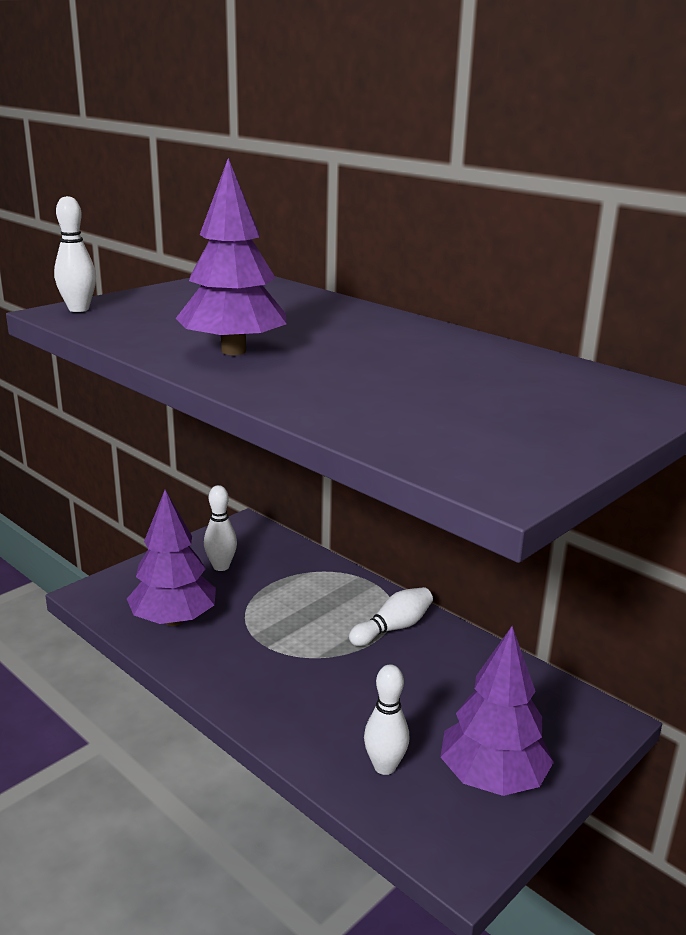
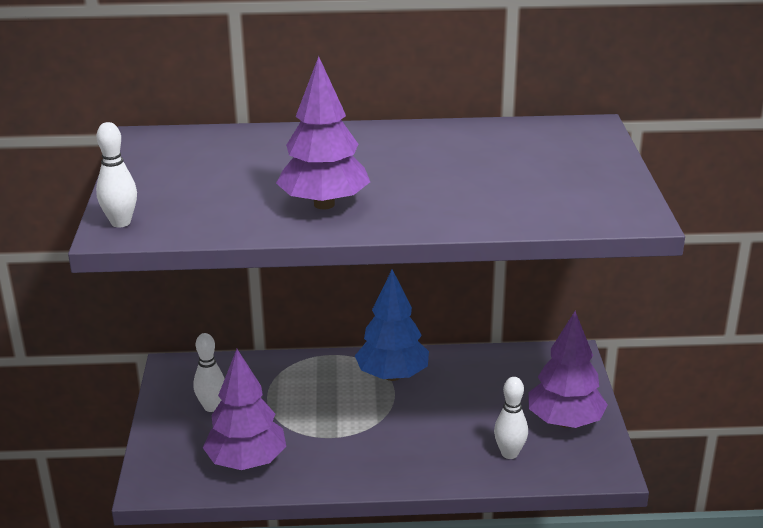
camera: 45 degrees left, 5 degrees up
(393, 628) = (392, 376): white bowling pin -> blue tree

